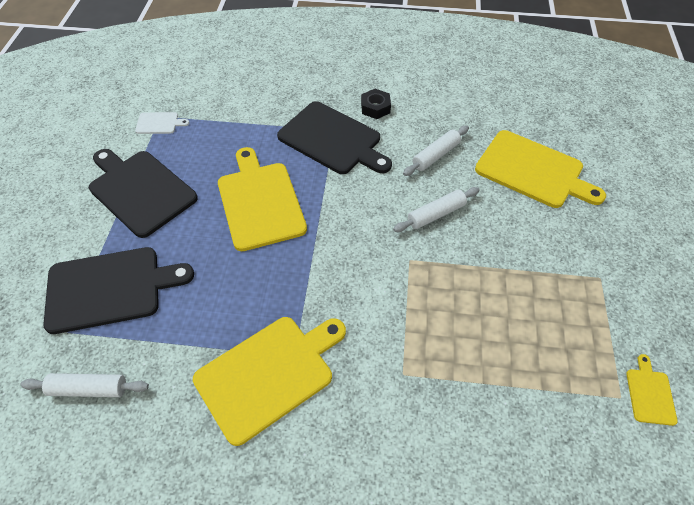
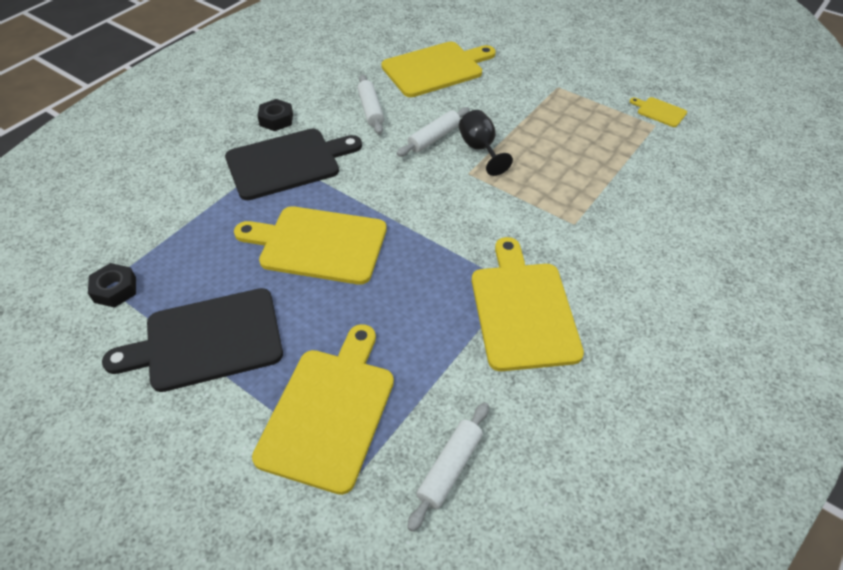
camera: 60 degrees left, 5 degrees down
(110, 288) = (329, 411): black cutting board -> yellow cutting board
(159, 123) = (115, 289): white cutting board -> black nut
(436, 214) = (434, 138): white rolling pin -> white rolling pin turned 45 degrees clockwise
(448, 254) = (480, 149): none -> black goblet

